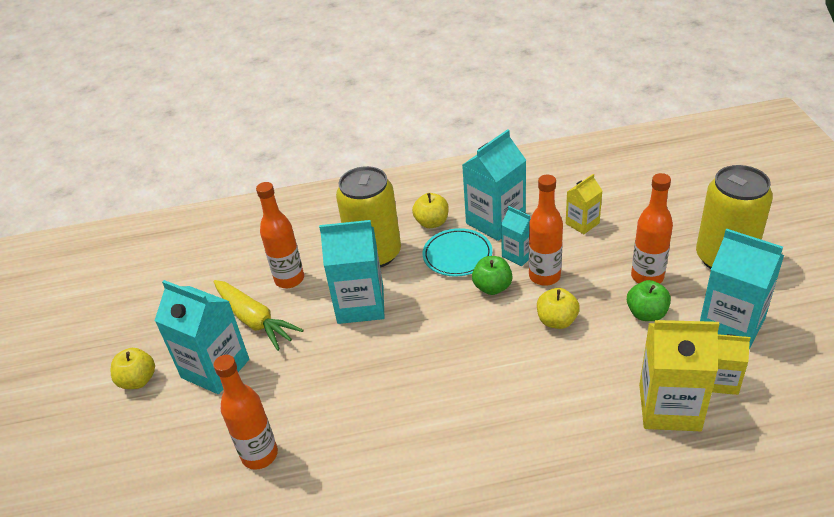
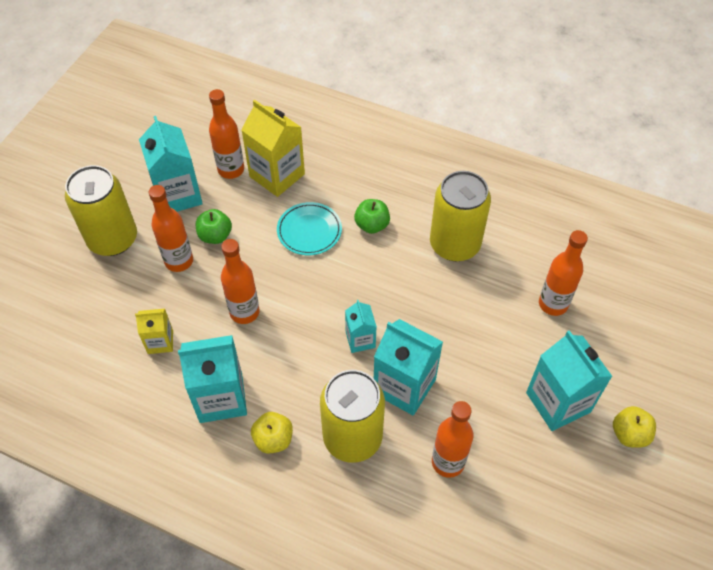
camera: 150 degrees left, 15 degrees up
(254, 320) = (503, 433): yellow carrot -> none
(407, 455) = (454, 244): none -> yellow can
(457, 255) = (287, 382): turquoise plate -> turquoise plate (309, 231)
(492, 287) = (291, 329): green apple -> green apple (372, 225)
(519, 254) = (240, 347): turquoise carton -> turquoise carton (360, 340)
(557, 321) = (276, 270): yellow apple -> none
(721, 381) = (231, 170): yellow carton -> orange bottle

